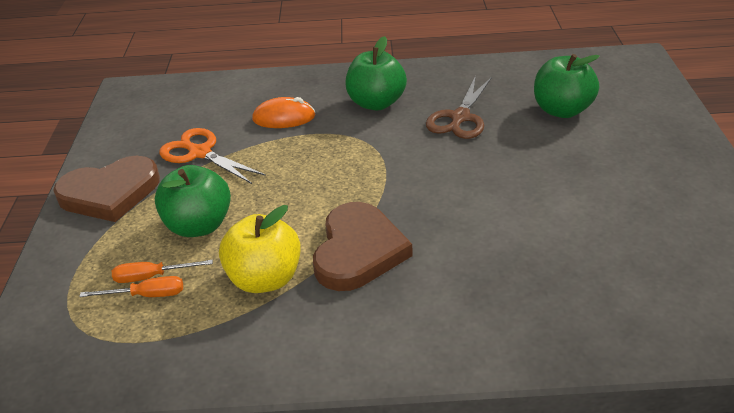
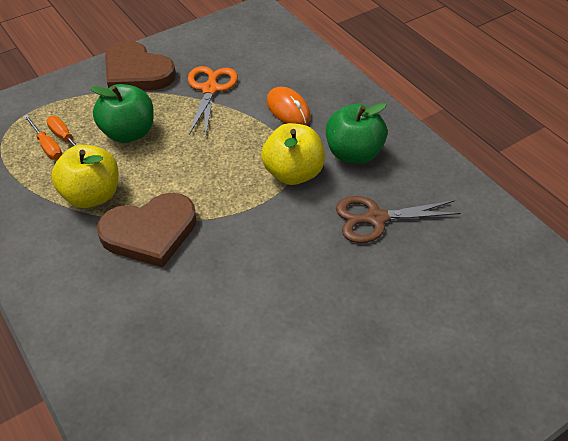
camera: 55 degrees right, 10 degrees up
(367, 141) = (293, 173): none -> yellow apple
(562, 110) = (451, 291): green apple -> none

